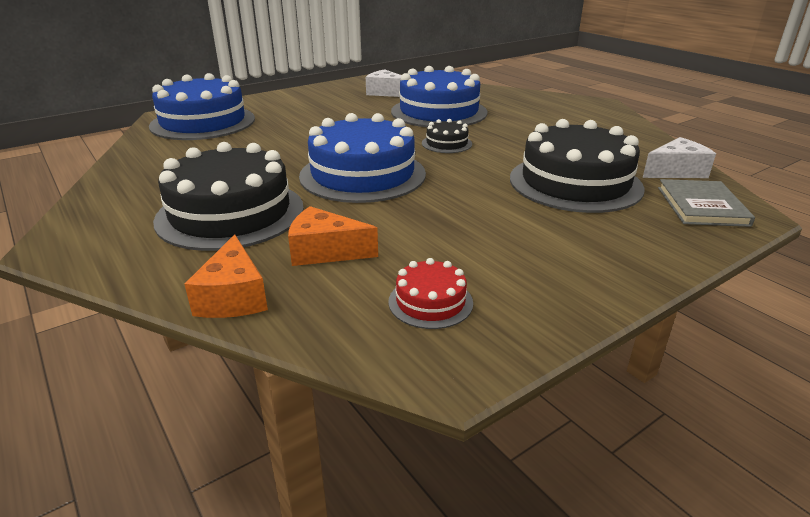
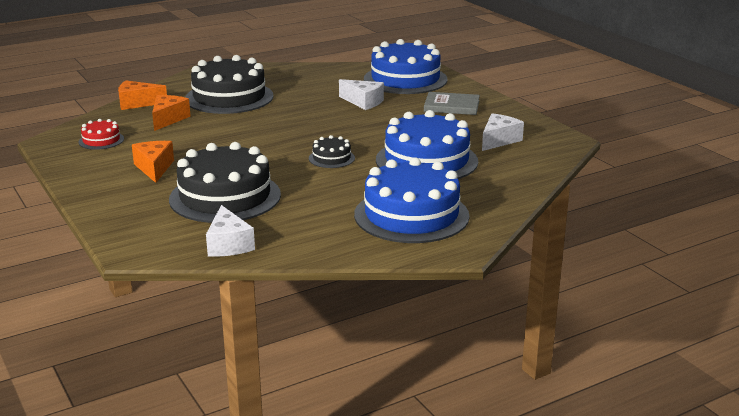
camera: 95 degrees right, 5 degrees down
(276, 137) = (363, 102): none -> white cheese
(362, 175) = (274, 128): blue cake -> blue cake (411, 215)
(521, 235) = (154, 168): none -> orange cheese
(701, 206) = (157, 237): grey book -> grey book (451, 106)

